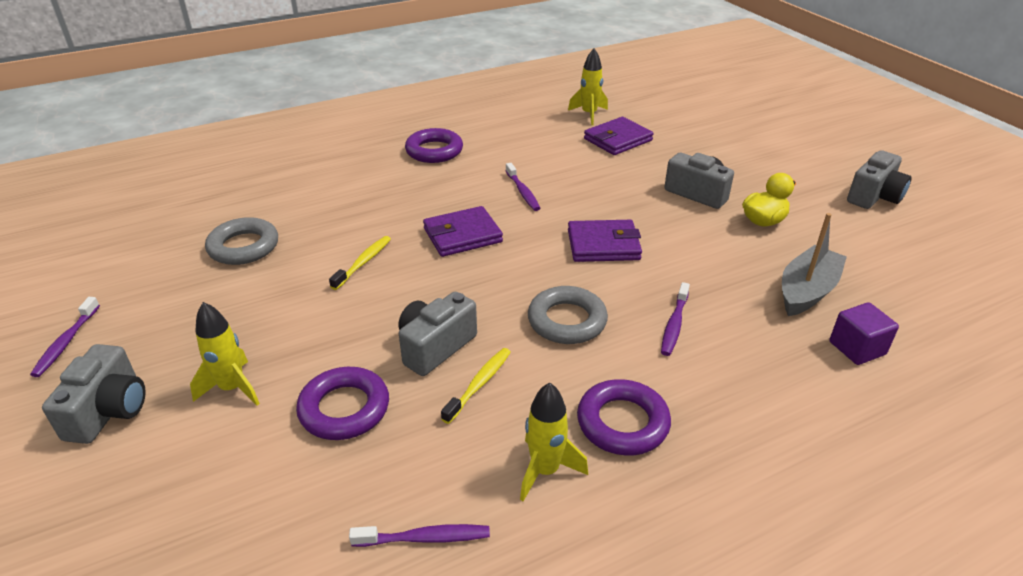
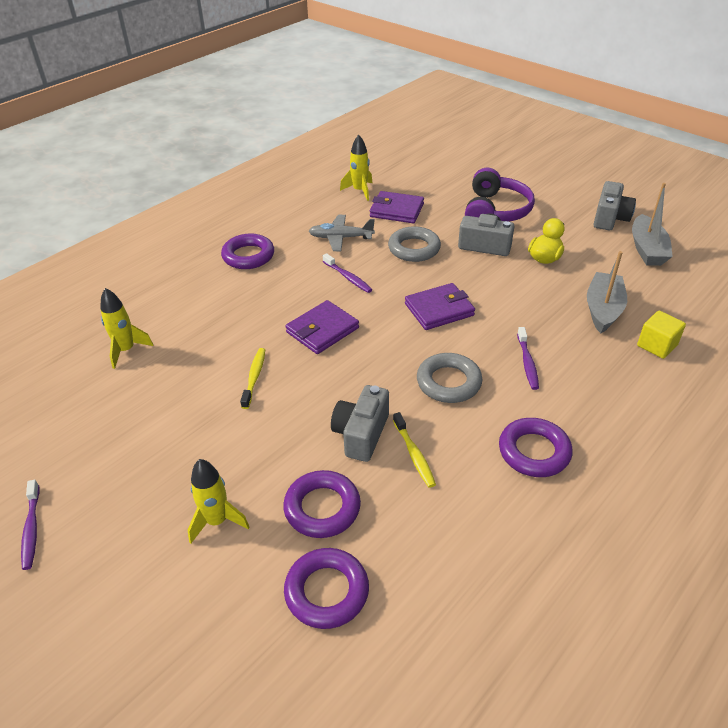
camera: 20 degrees left, 5 degrees up
(109, 411) = (121, 576): grey camera -> none
(243, 247) = (136, 392): grey ring -> grey ring (414, 248)
(291, 496) = (327, 591): none -> purple ring
(425, 538) = (447, 586): purple toothbrush -> none
(479, 384) = (414, 454): yellow toothbrush -> yellow toothbrush turned 150 degrees clockwise
(539, 154) = (340, 238): none -> grey plane
(545, 470) = (501, 506): yellow rocket -> yellow rocket (126, 350)
(617, 140) = (396, 210): purple wallet -> purple wallet turned 75 degrees clockwise
(732, 161) = (495, 211): none -> purple headphones
(857, 348) = (656, 345): purple cube -> yellow cube
(905, 239) = (647, 249): none -> grey boat

